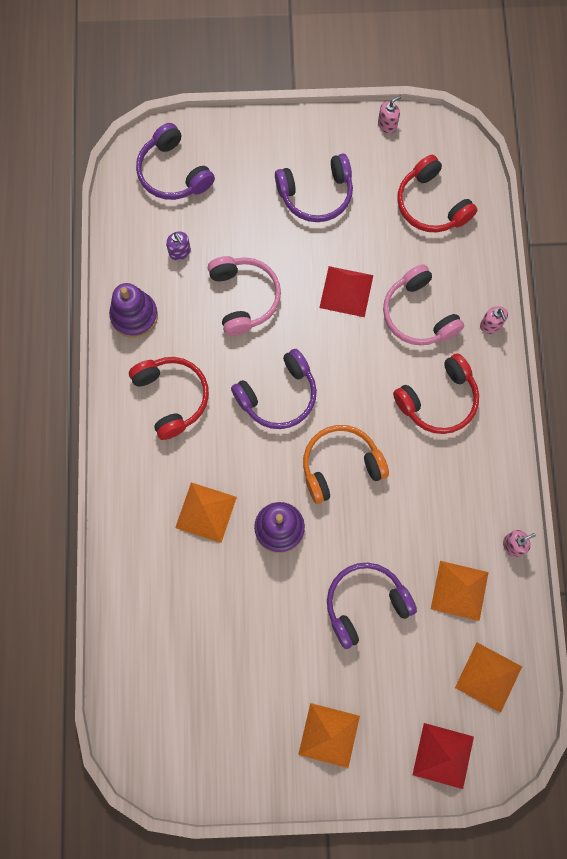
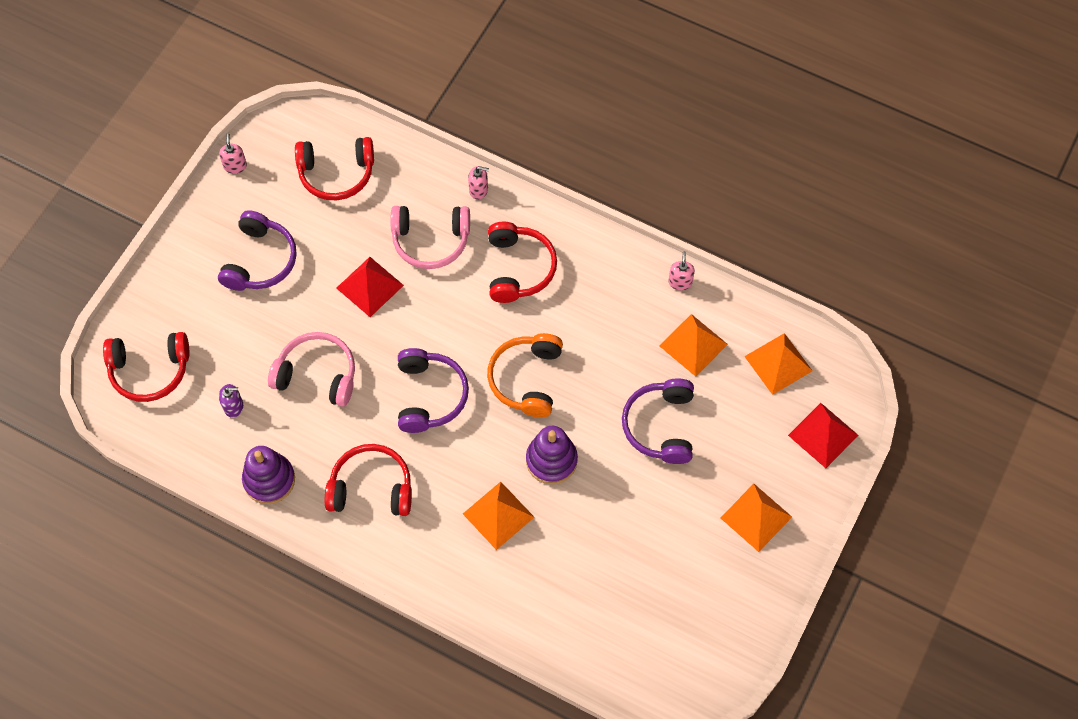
camera: 60 degrees left, 10 degrees down
(173, 172) = (150, 370): purple headphones -> red headphones

